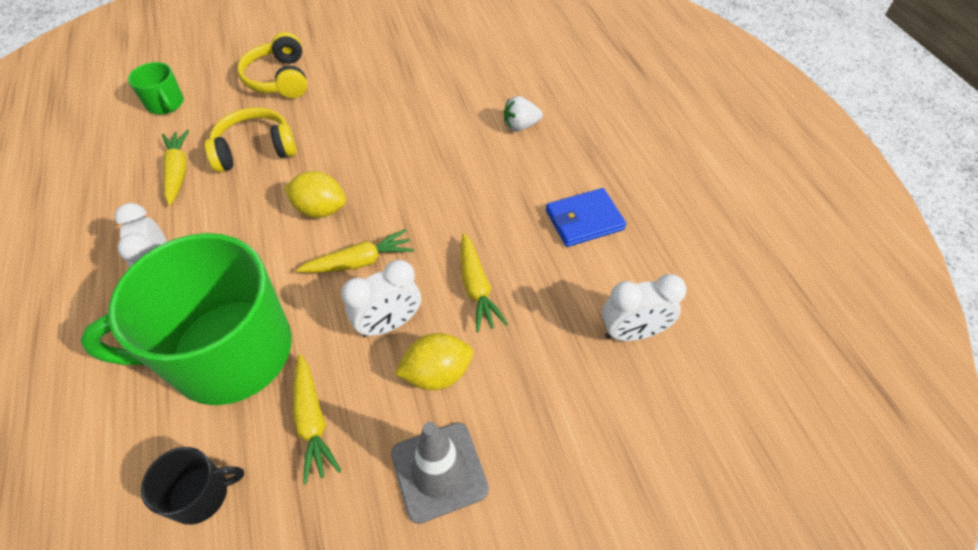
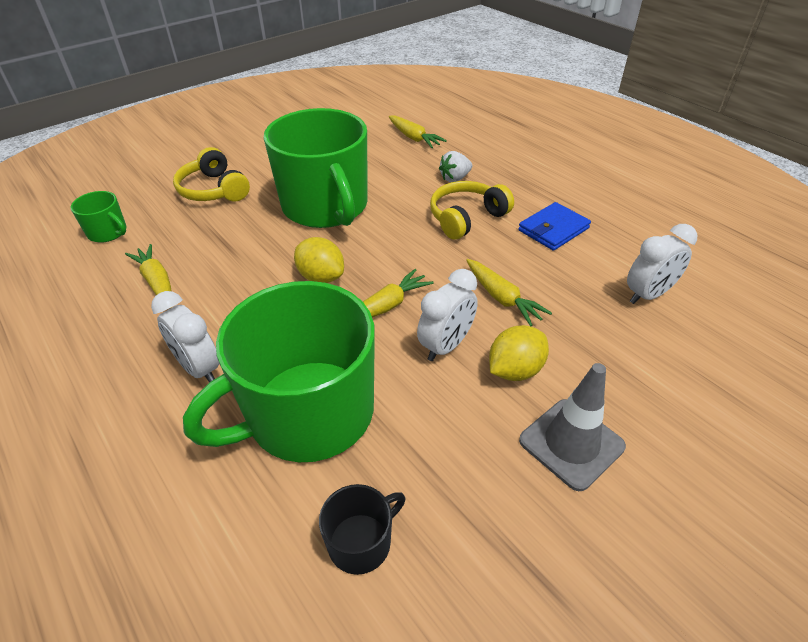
camera: 20 degrees left, 10 degrees down
(255, 149) = (226, 247): yellow headphones -> yellow headphones (466, 218)
(312, 421) = (430, 443): yellow carrot -> yellow carrot (414, 138)
(320, 209) = (321, 277): yellow lemon -> yellow lemon turned 45 degrees clockwise
(371, 127) = (326, 207): none -> green mug

